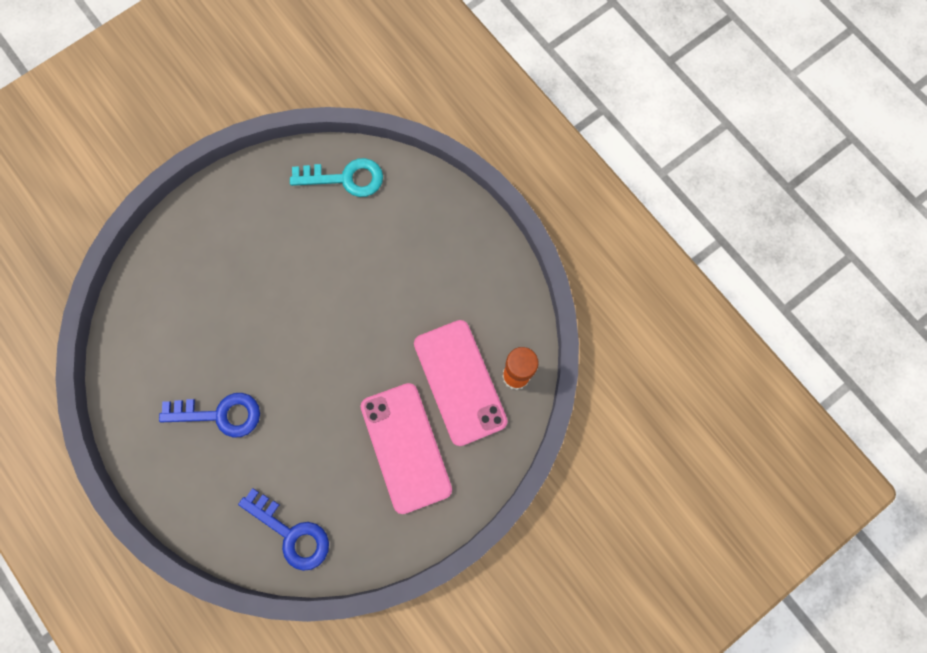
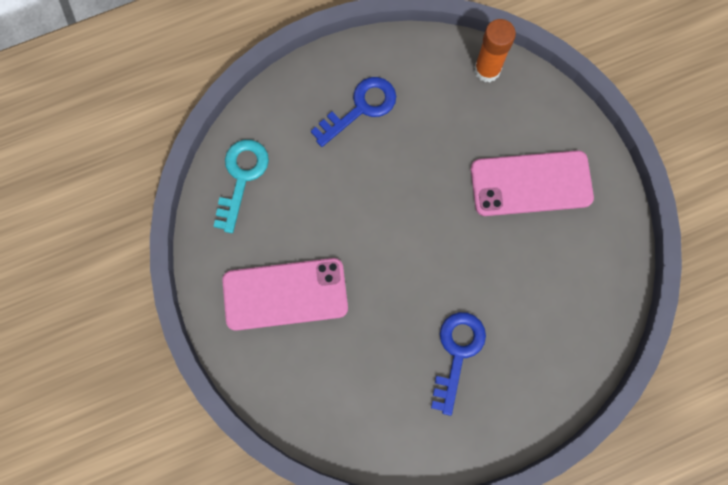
camera: 75 degrees left, 0 degrees up
(291, 533) = (589, 307): blue key -> blue key (360, 108)
(460, 382) = (480, 120): pink phone -> pink phone (285, 294)

